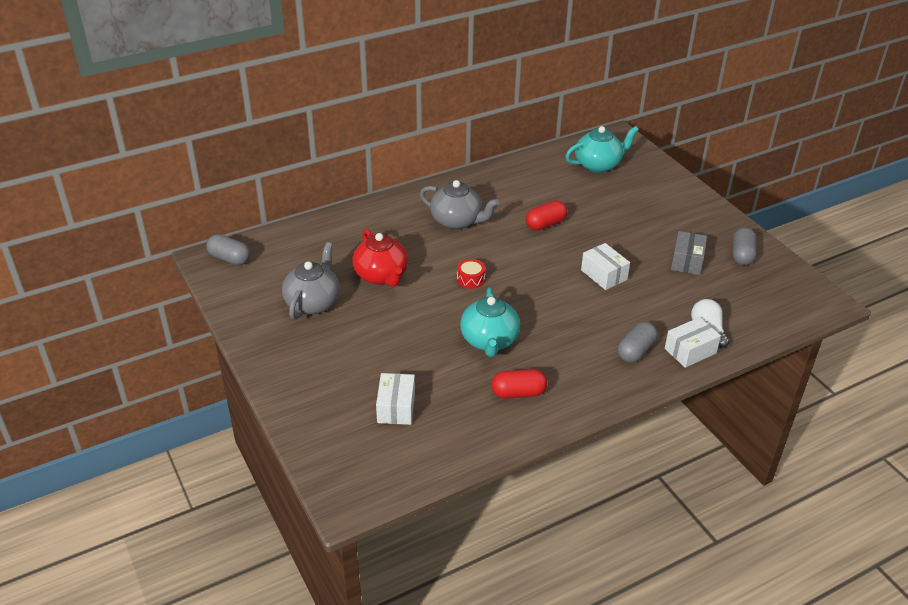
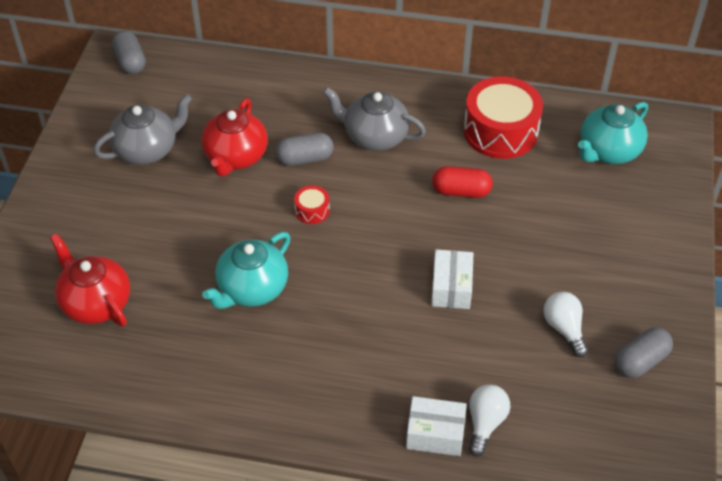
camera: 40 degrees right, 10 degrees up
(396, 407) = (96, 303): white box -> red teapot
(457, 221) = (374, 136): grey teapot -> grey teapot turned 135 degrees clockwise
(518, 393) = (213, 362): red capsule -> none
(528, 183) = (500, 131): none -> red drum
(598, 165) = (608, 151): turquoise teapot -> turquoise teapot turned 120 degrees clockwise
(635, 351) = (378, 395): grey capsule -> grey capsule (305, 158)
(687, 261) = (564, 329): grey box -> white light bulb

